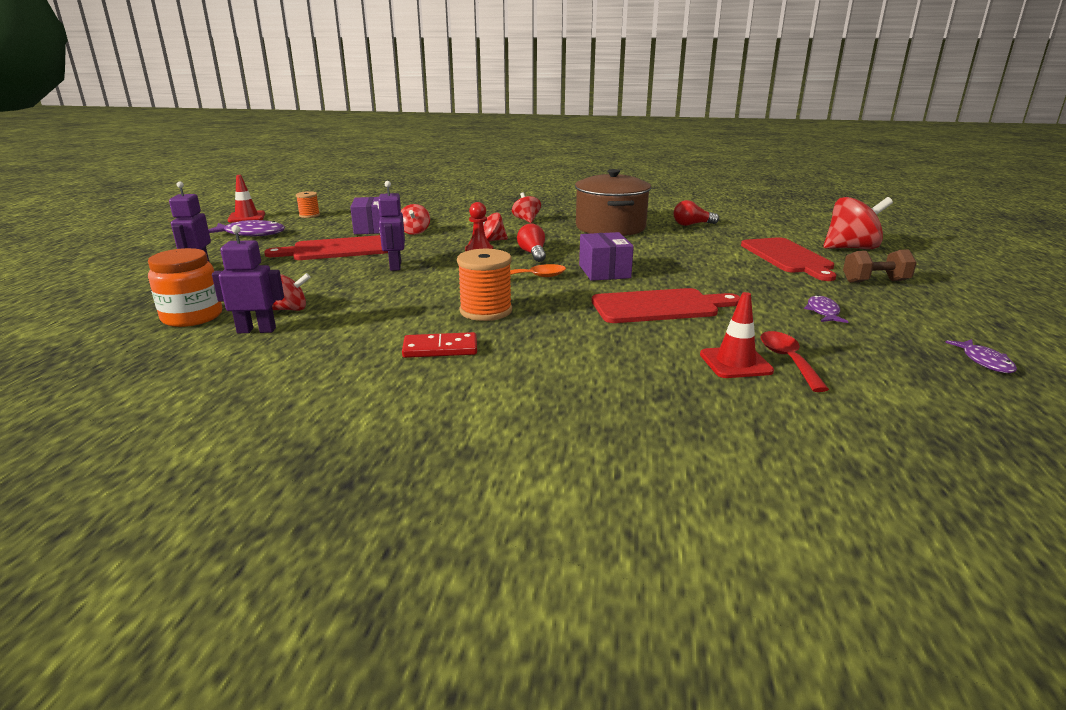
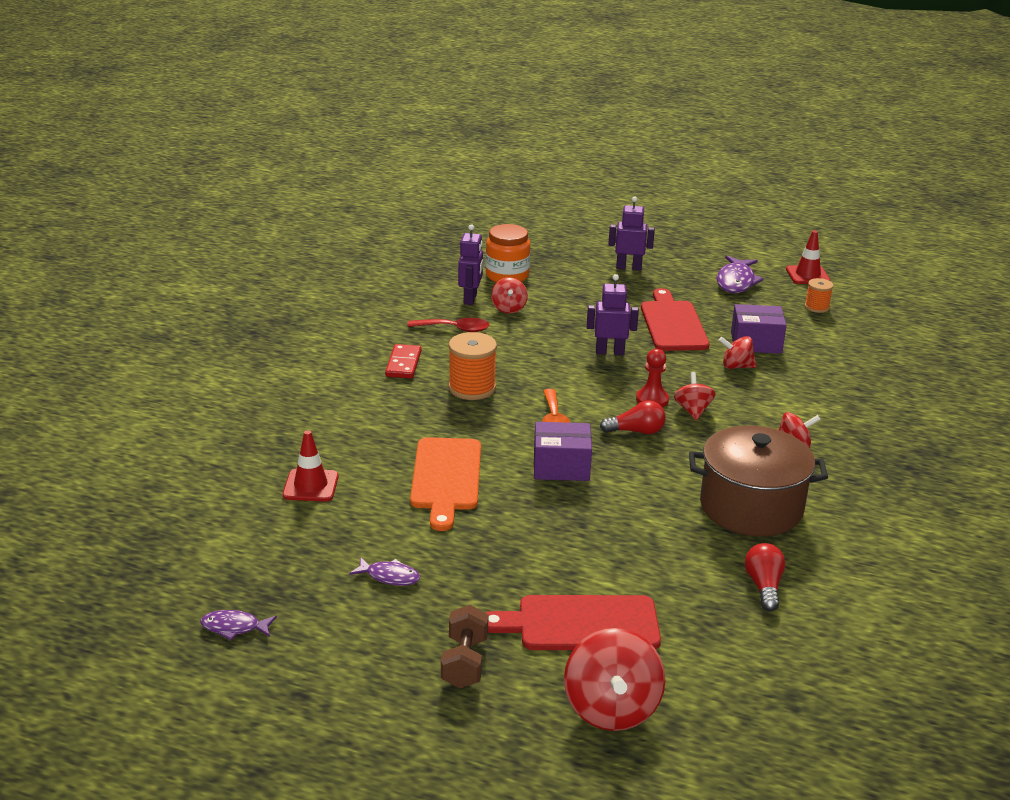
camera: 100 degrees right, 5 degrees up
(659, 306) = (446, 478): red cutting board -> orange cutting board
(788, 360) = (300, 513): red spoon -> red spoon (454, 329)

